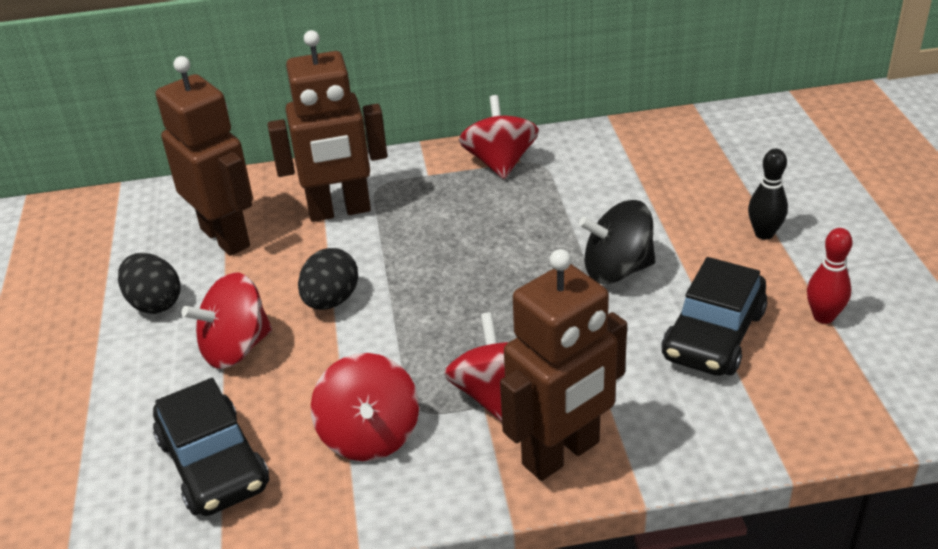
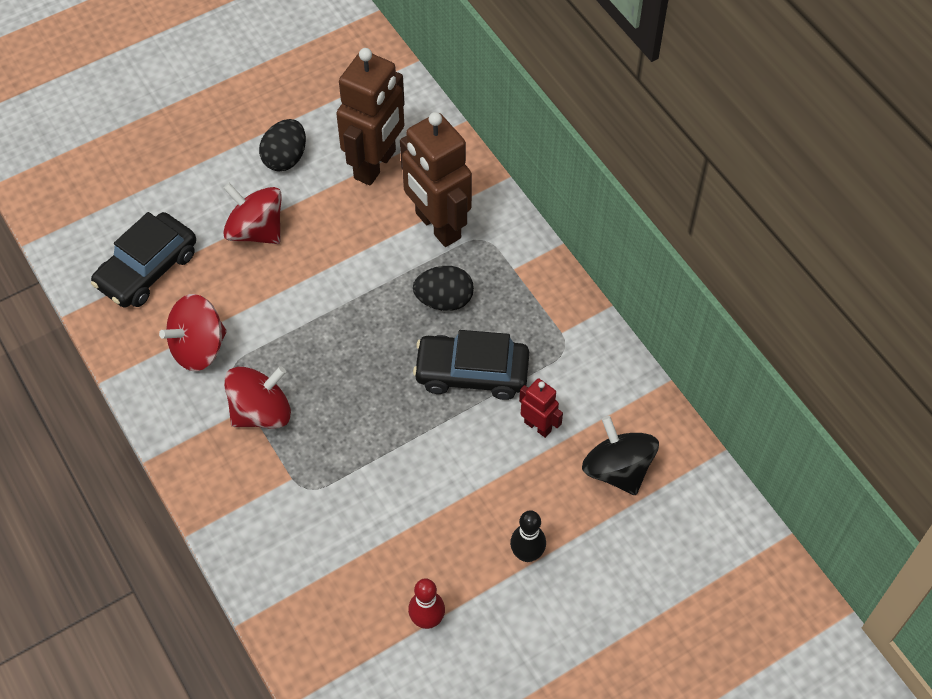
camera: 65 degrees right, 20 degrees up
(331, 301) = (326, 267): black egg -> black egg (444, 300)
(500, 163) = (553, 317): red spinning top -> none
(561, 454) = (216, 471): brown robot -> none
(617, 270) = (434, 451): black spinning top -> black spinning top (617, 469)
(620, 197) = (538, 426): none -> red robot
(713, 335) = (376, 541): black car -> black car (472, 373)

